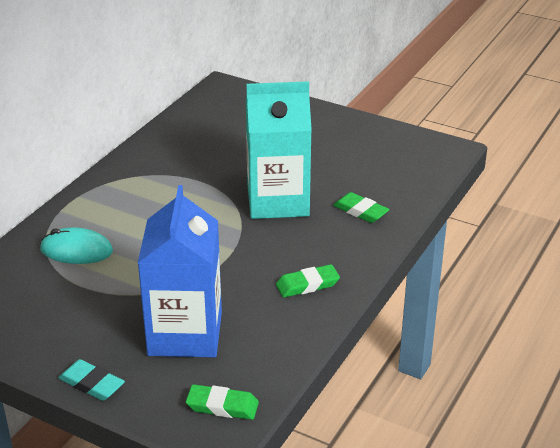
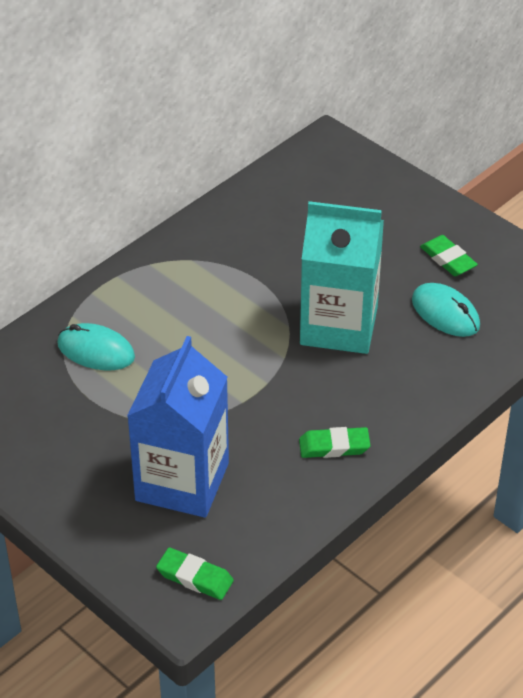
camera: 15 degrees right, 10 degrees up
(91, 384) = (69, 522): turquoise eraser -> none
(360, 180) = (445, 313): none -> turquoise mouse
(360, 211) = (430, 358): green eraser -> green eraser (448, 259)

